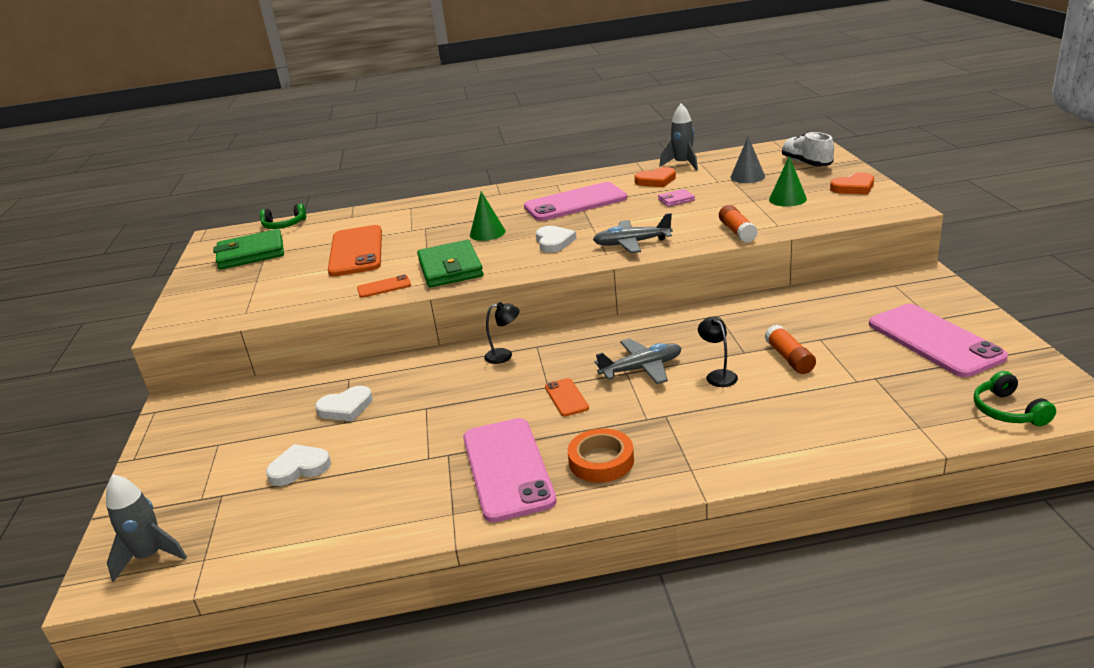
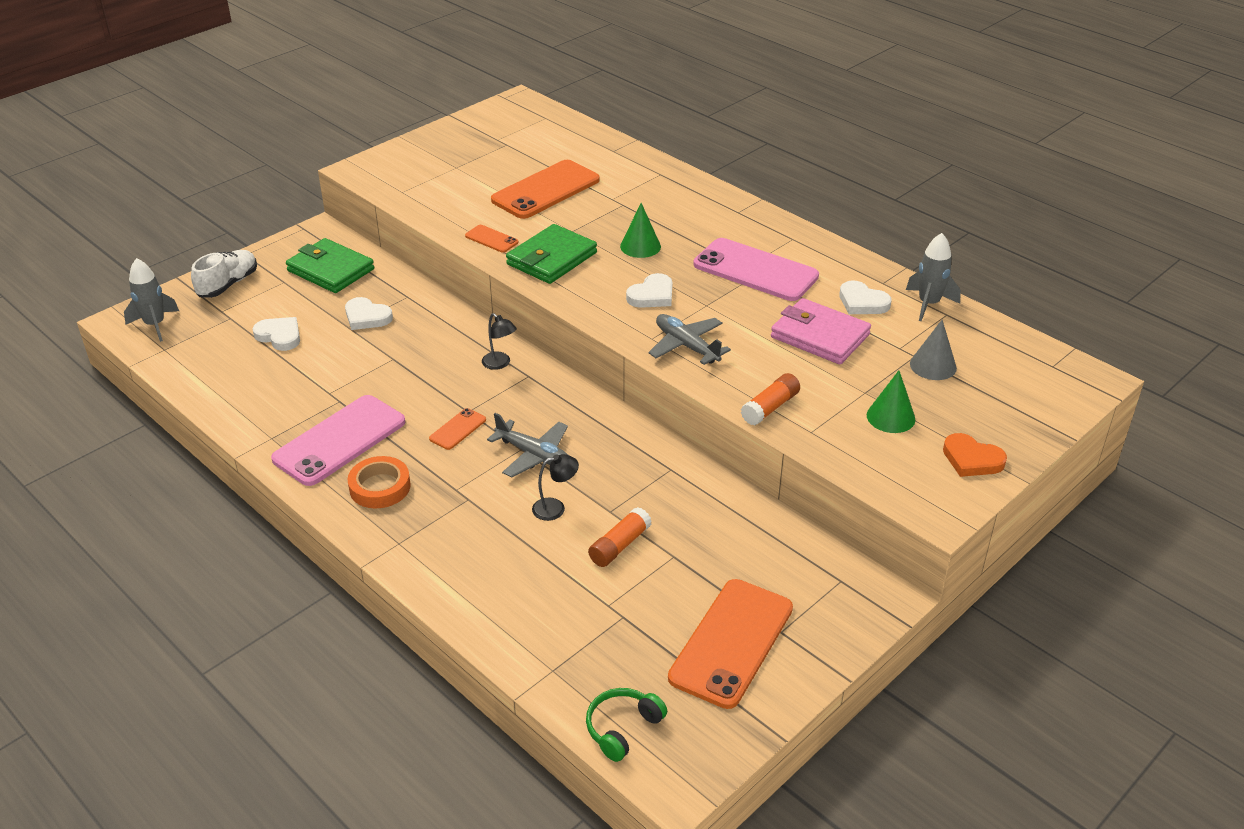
camera: 50 degrees right, 10 degrees up
(251, 254) = (500, 137): green wallet -> green wallet (330, 270)
(284, 225) = (566, 124): green headphones -> none
(656, 180) = (862, 302): orange heart -> white heart
(676, 200) = (820, 336): pink wallet -> pink wallet, size x2.10
(718, 375) = (555, 508): black lamp -> black lamp turned 45 degrees clockwise
(806, 163) = (1019, 399): white shoe -> white shoe (228, 284)
(934, 340) = (731, 643): pink phone -> orange phone

